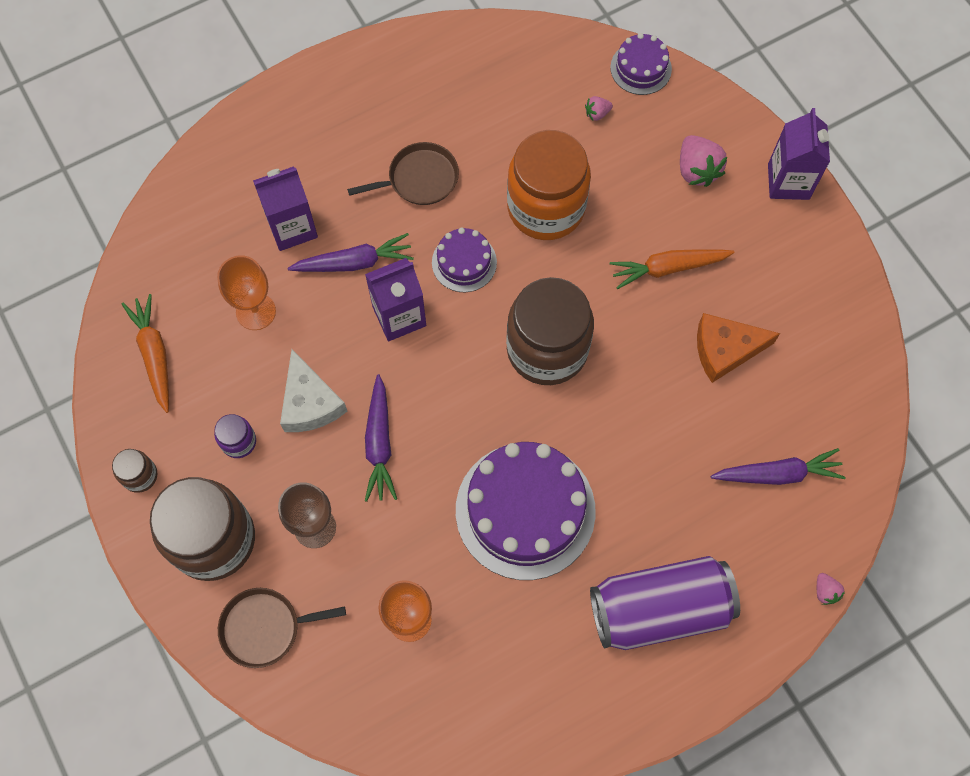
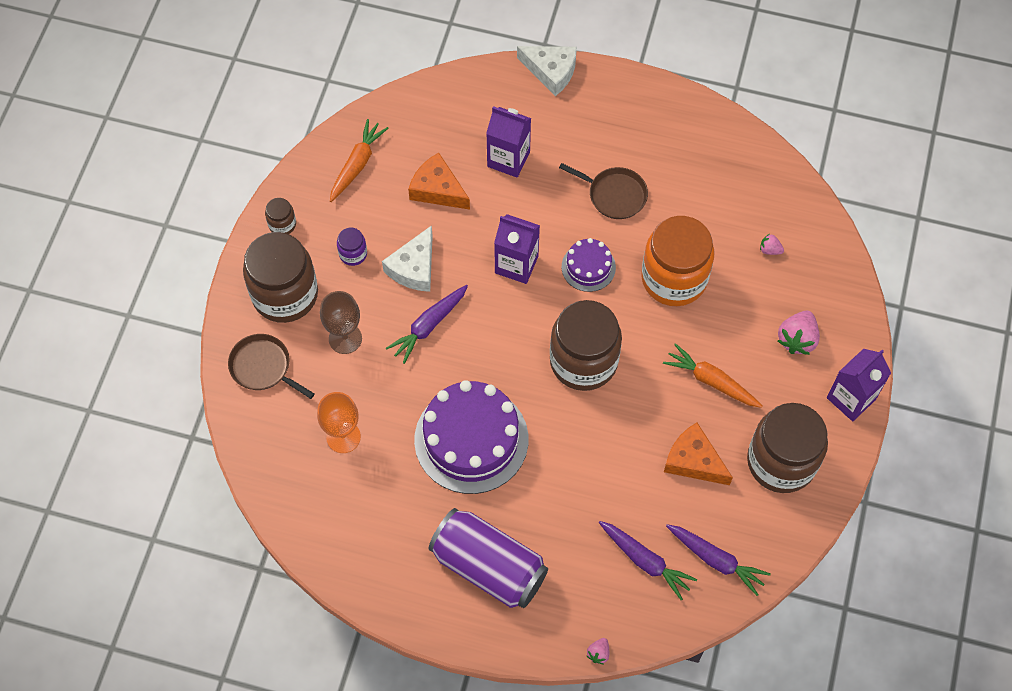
camera: 45 degrees right, 5 degrees down
(248, 116) = (551, 71): none -> white cheese
(256, 311) = (437, 189): orange goblet -> orange cheese
(354, 262) = (523, 210): purple carrot -> purple carrot (716, 560)
(640, 68) = (830, 246): purple cake -> none
(792, 285) = (781, 462): none -> brown jar

